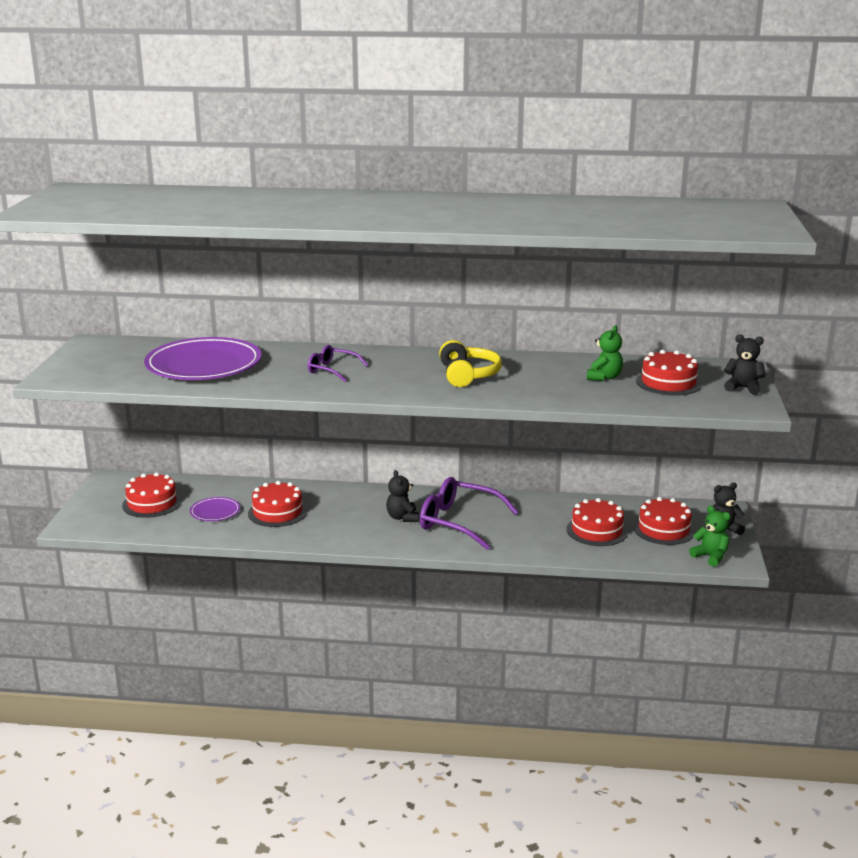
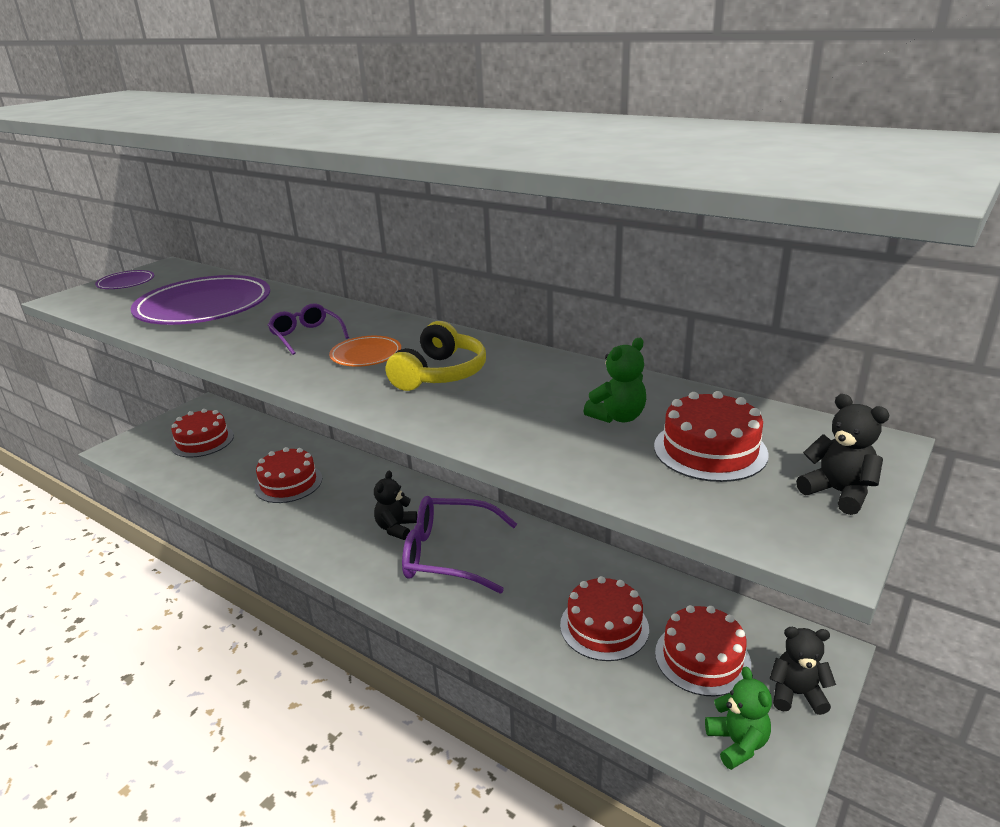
camera: 30 degrees right, 5 degrees up
(215, 512) = (238, 466): purple plate -> purple plate (126, 283)
(398, 373) = (366, 355): none -> orange plate
(458, 522) = (448, 554): purple glasses -> purple glasses turned 45 degrees counterclockwise

